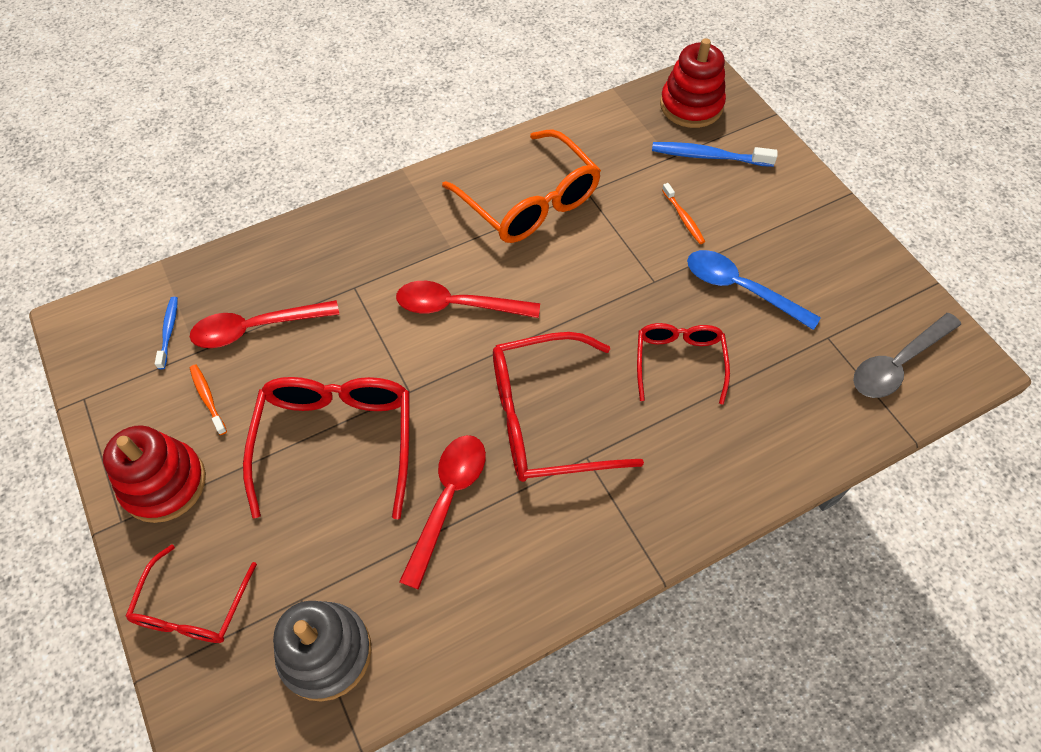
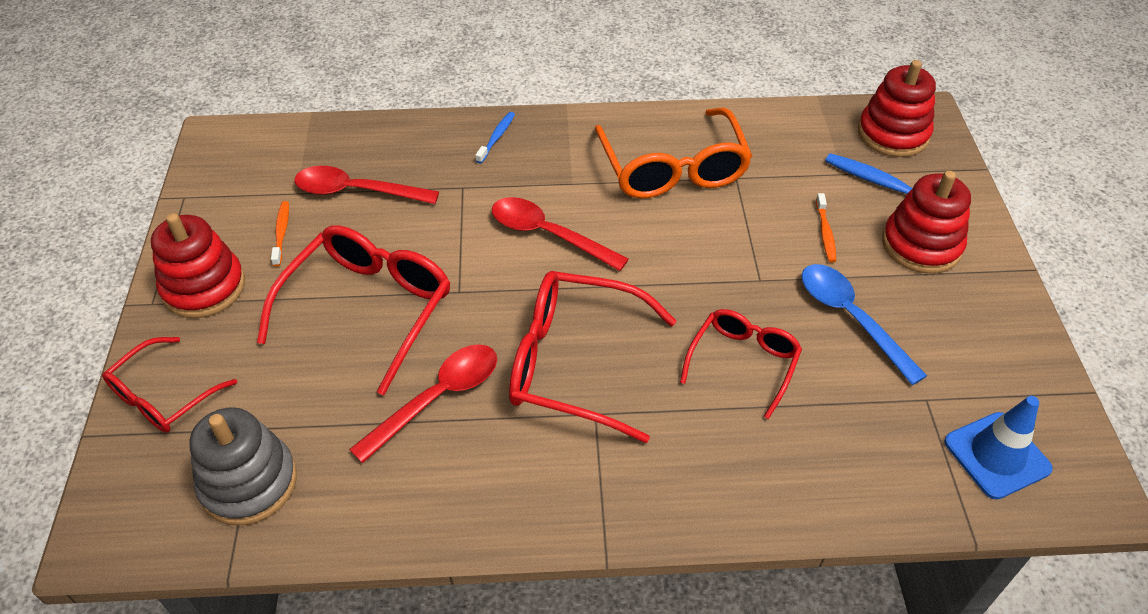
camera: 25 degrees right, 10 degrees down
(169, 332) = (283, 169): blue toothbrush -> blue toothbrush (496, 138)
(761, 202) = (921, 245): none -> red stacking toy
(897, 364) = (997, 455): grey spoon -> blue traffic cone

